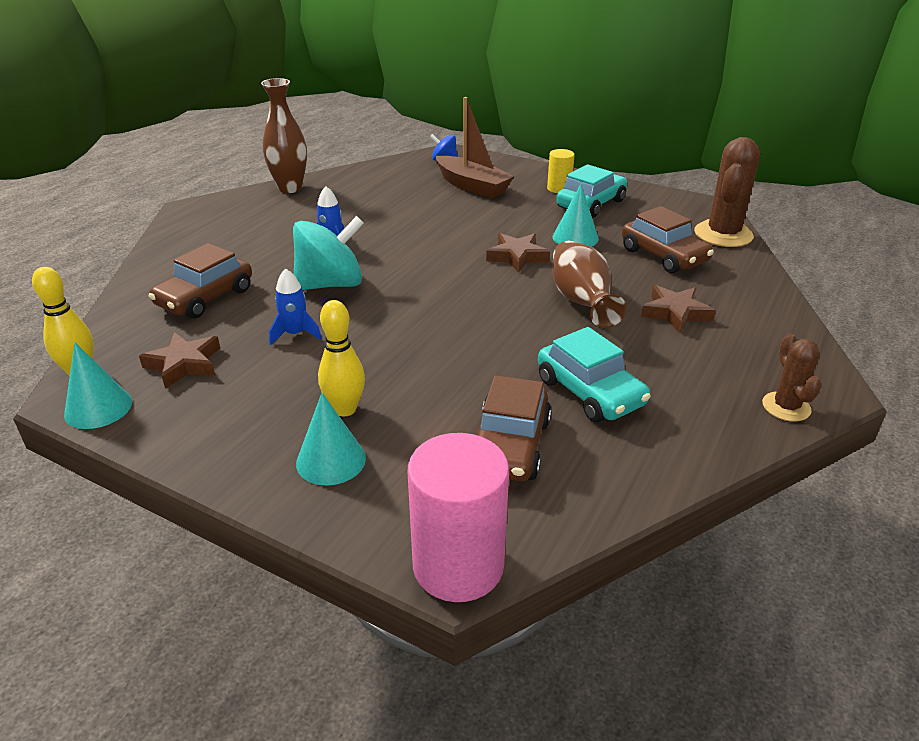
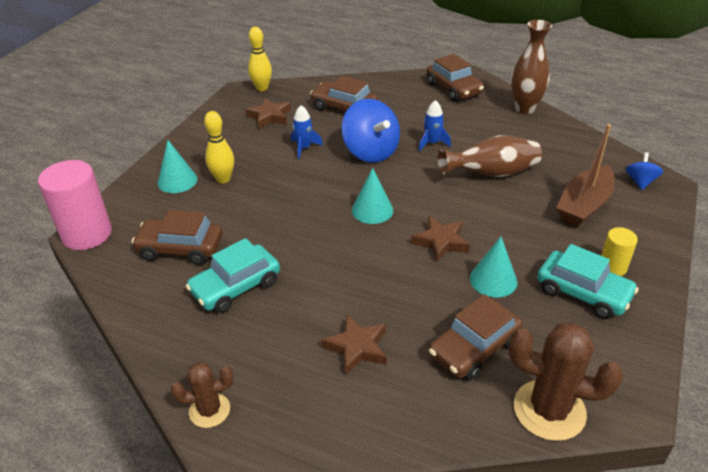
camera: 85 degrees right, 5 degrees up
(98, 408) = (230, 101): turquoise cone -> turquoise cone (372, 210)
(215, 220) = (453, 89): none -> brown car
(331, 284) = (371, 152): turquoise spinning top -> blue spinning top
(581, 302) = (367, 283): brown vase -> brown vase (491, 174)

